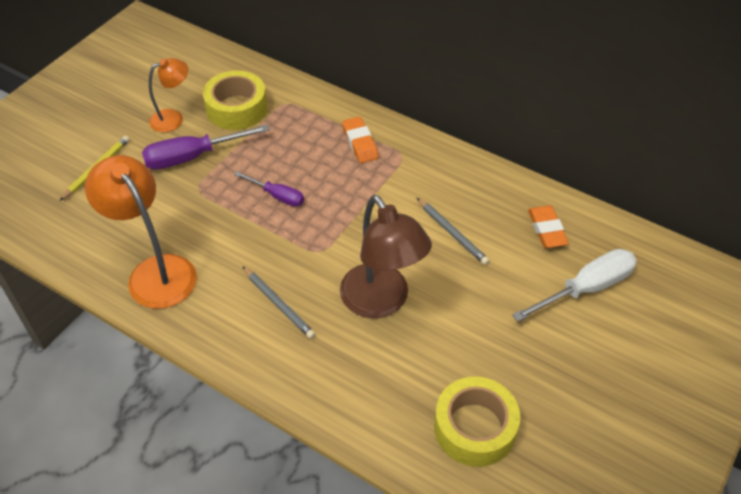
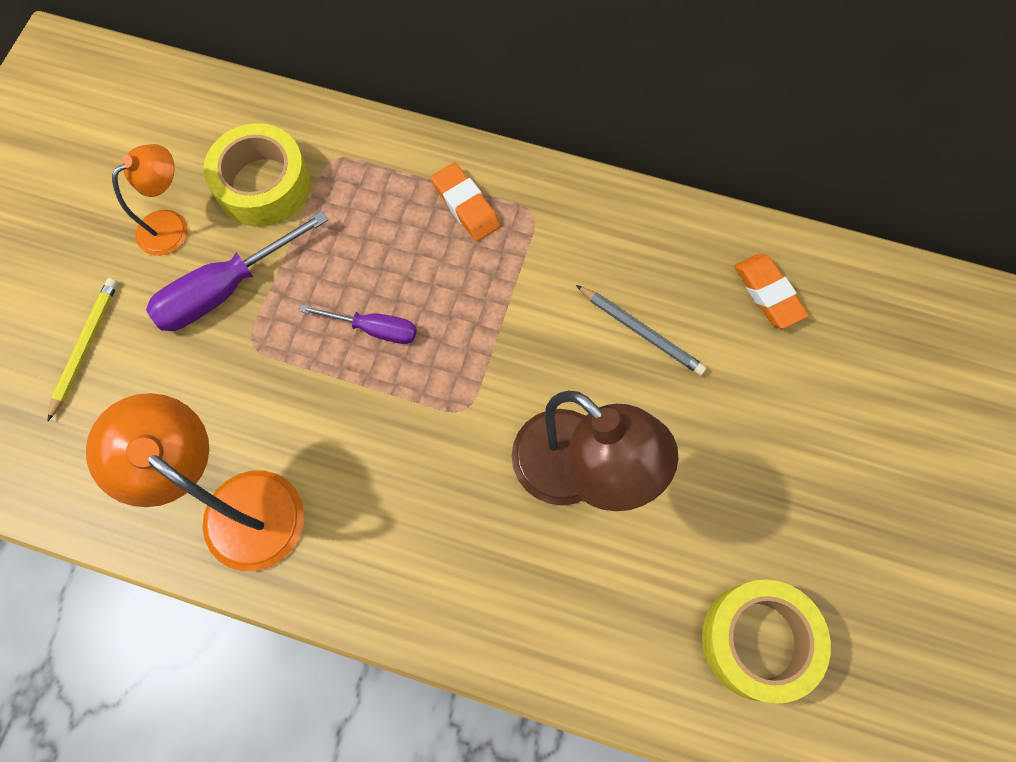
camera: 15 degrees left, 20 degrees up
(278, 304) = (434, 514): grey pencil -> none
(586, 288) = (845, 378): white screwdriver -> none

